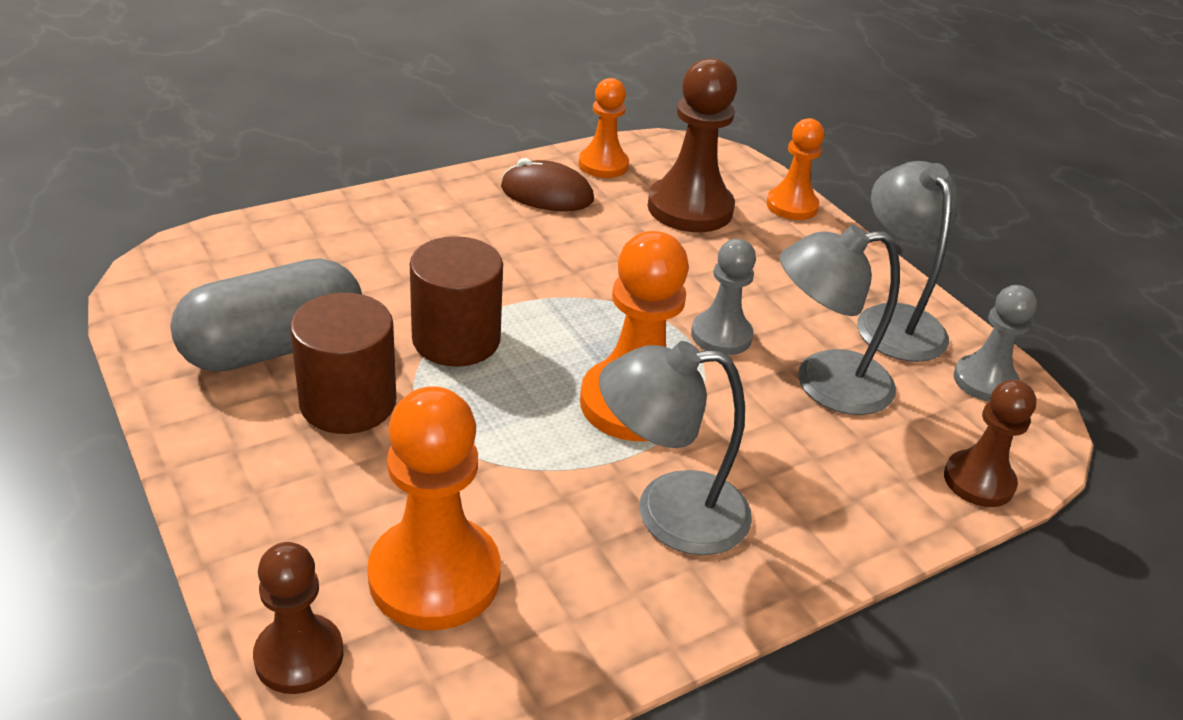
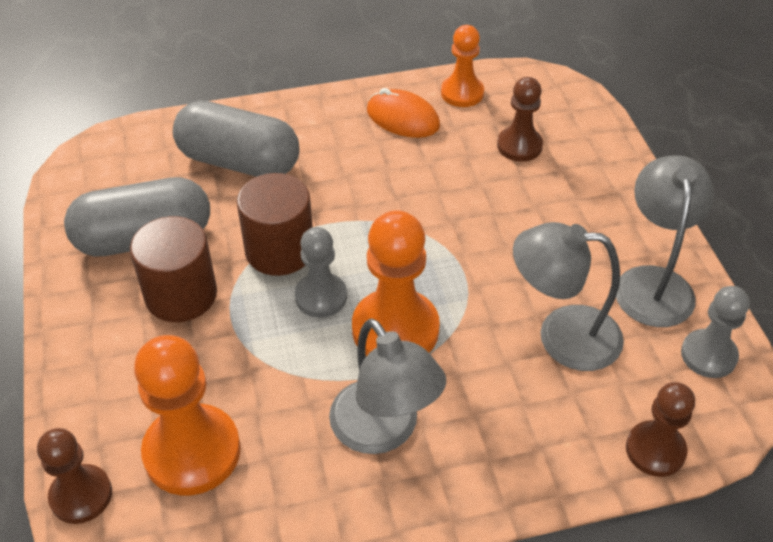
camera: 20 degrees right, 10 degrees up
(366, 254) = (239, 162): none -> grey capsule
(547, 194) = (403, 118): brown mouse -> orange mouse
(669, 512) = (384, 431): grey lamp -> grey lamp turned 135 degrees counterclockwise
(690, 208) = (519, 146): brown pawn -> brown pawn, size x0.61
(721, 335) = (493, 276): grey pawn -> grey pawn (321, 297)
(792, 206) = (612, 152): orange pawn -> none

